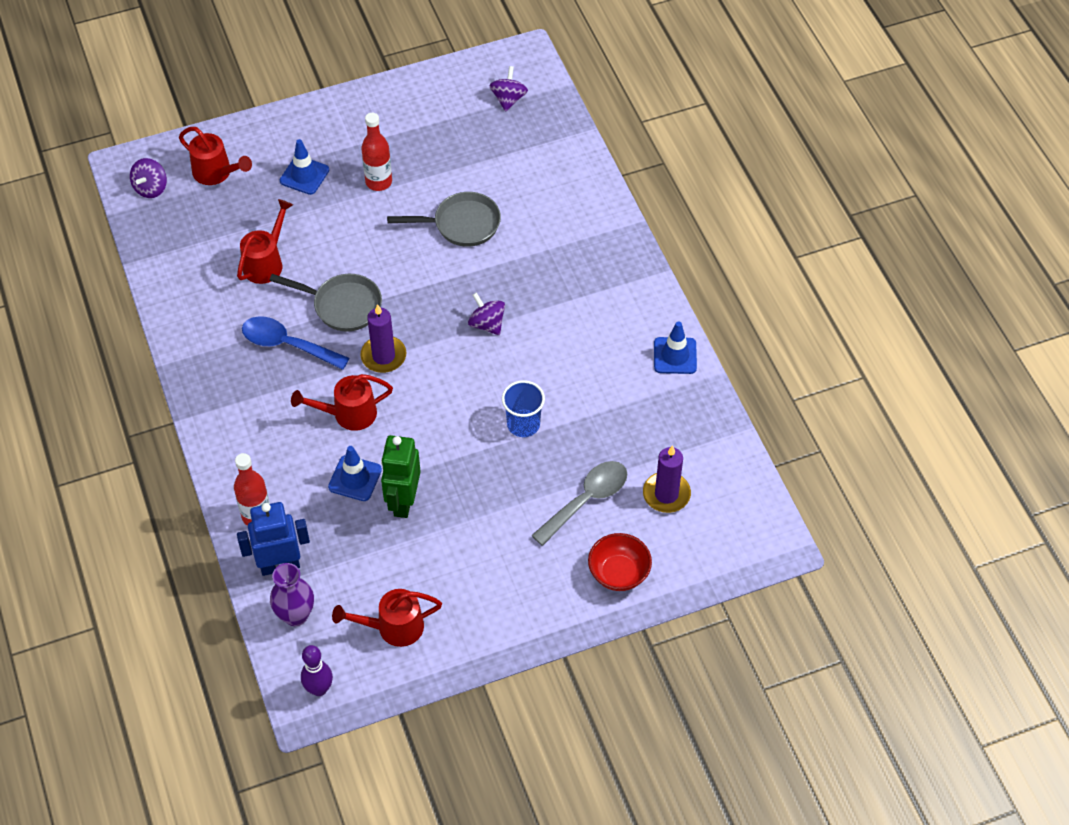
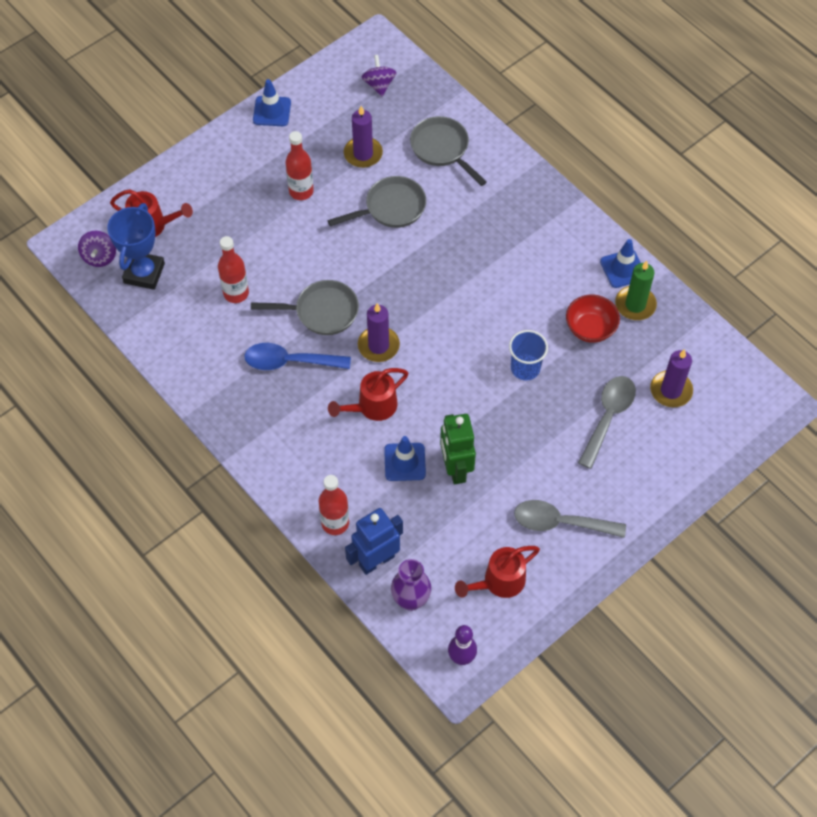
camera: 20 degrees left, 5 degrees up
(186, 216) = (144, 273): none -> blue trophy
(266, 262) = (236, 293): red watering can -> red bottle
(304, 175) = (233, 204): blue traffic cone -> blue traffic cone (272, 111)
(459, 163) = (363, 154): none -> purple candle
(485, 589) = (560, 522): none -> grey spoon
(487, 324) = (453, 290): purple spinning top -> none
(543, 181) = (442, 149): none -> grey pan
(618, 573) = (663, 471): red bowl -> red bowl (590, 328)
(670, 396) = (635, 305): none -> green candle

